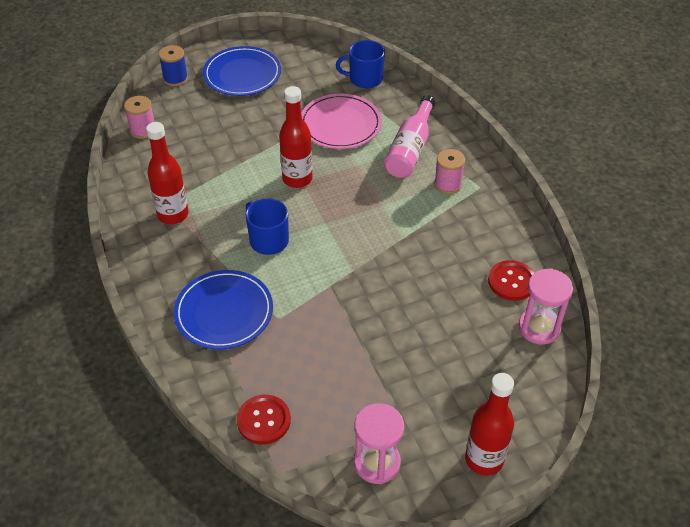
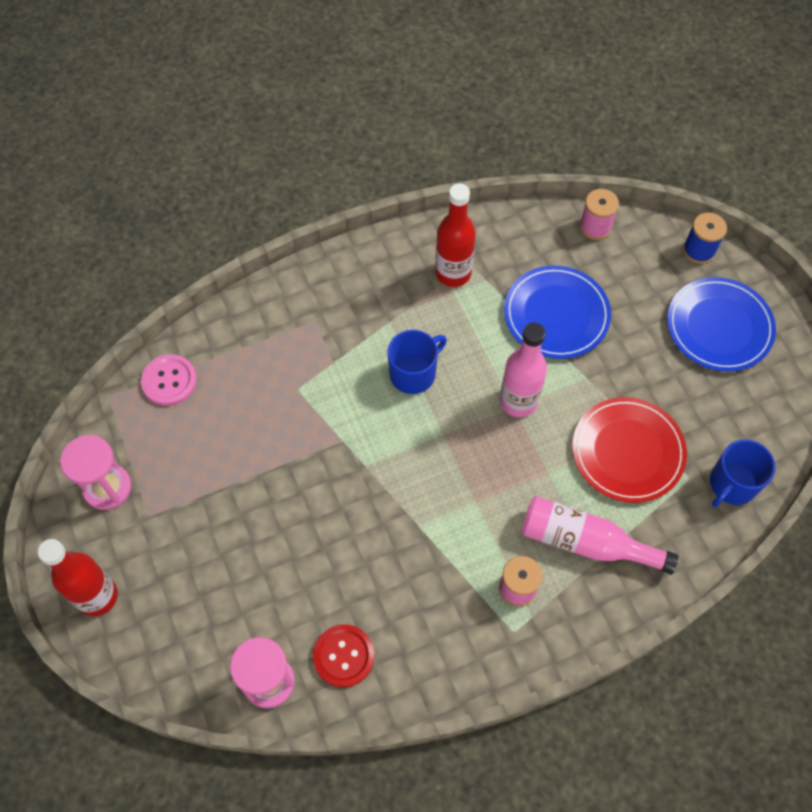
camera: 90 degrees right, 15 degrees up
(224, 312) = (309, 335): blue plate -> blue plate (556, 314)
(264, 420) = (169, 381): red button -> pink button
(297, 179) = (518, 401): red bottle -> pink bottle
(340, 124) = (628, 451): pink plate -> red plate
(364, 79) = (732, 484): blue mug -> blue mug turned 135 degrees counterclockwise

